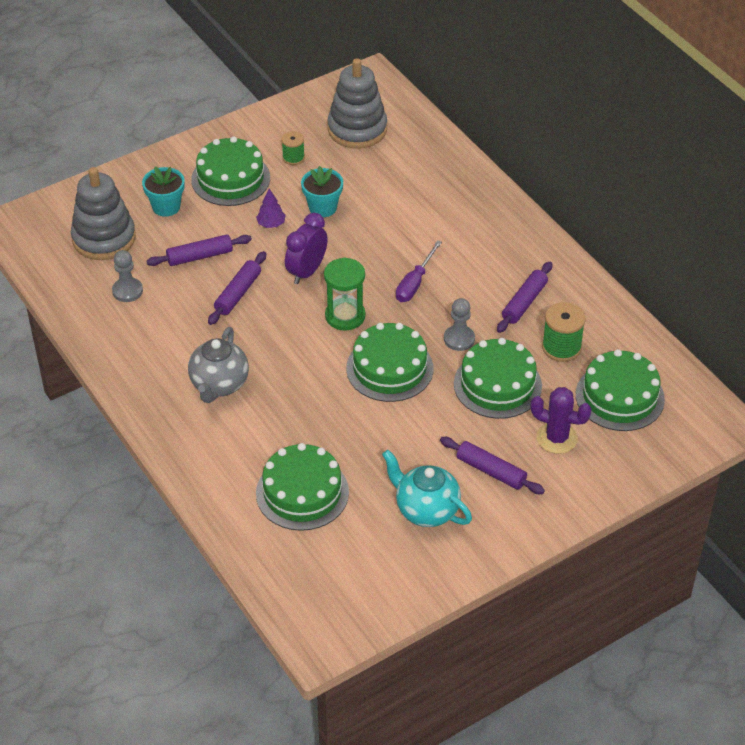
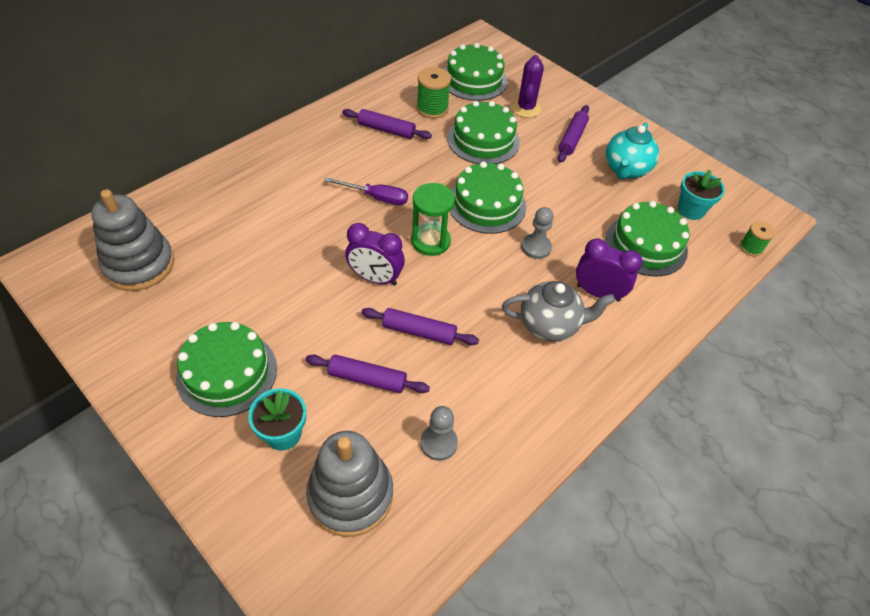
camera: 105 degrees left, 5 degrees up
(199, 256) = (367, 379): purple rolling pin -> purple rolling pin turned 45 degrees counterclockwise
(247, 432) = (598, 293): none -> purple clock
(271, 224) = (305, 319): purple tree -> none
(293, 158) = (188, 316): green spool -> green spool (751, 248)
(322, 207) = (274, 278): turquoise flower pot -> turquoise flower pot (691, 210)
(459, 339) = (439, 164): grey pawn -> grey pawn (536, 247)

